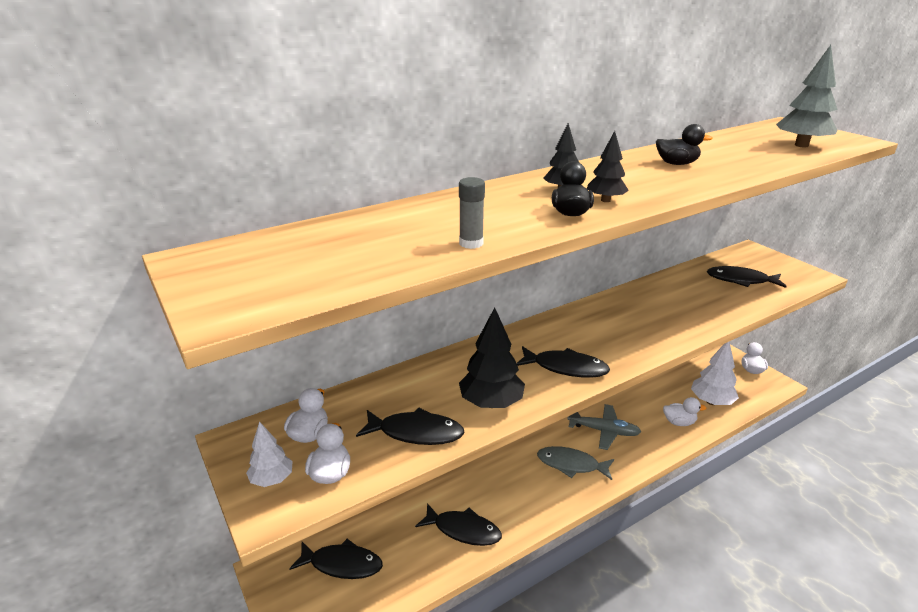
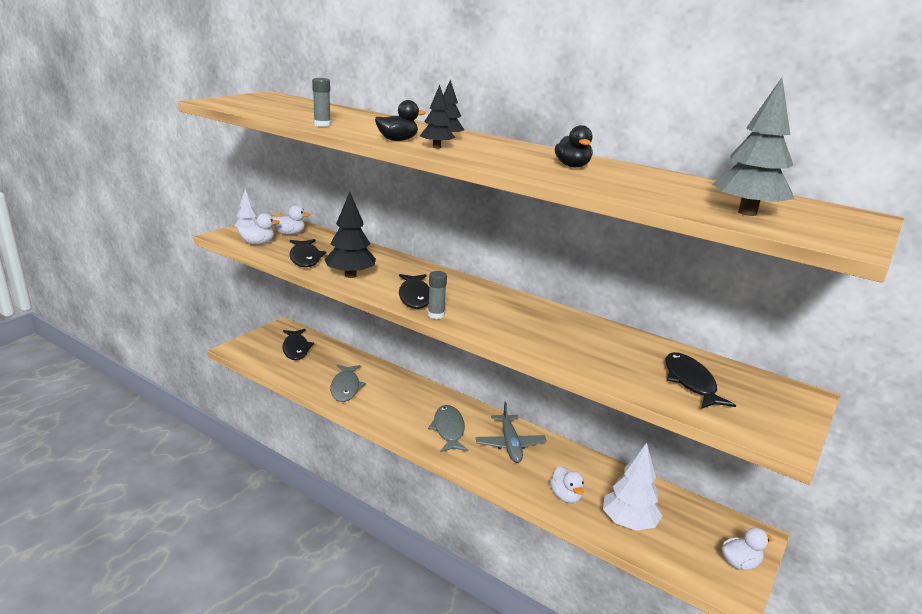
camera: 65 degrees right, 5 degrees down
(463, 530) = (345, 387): black fish -> grey fish
(614, 364) = (436, 315): none -> grey glue stick

